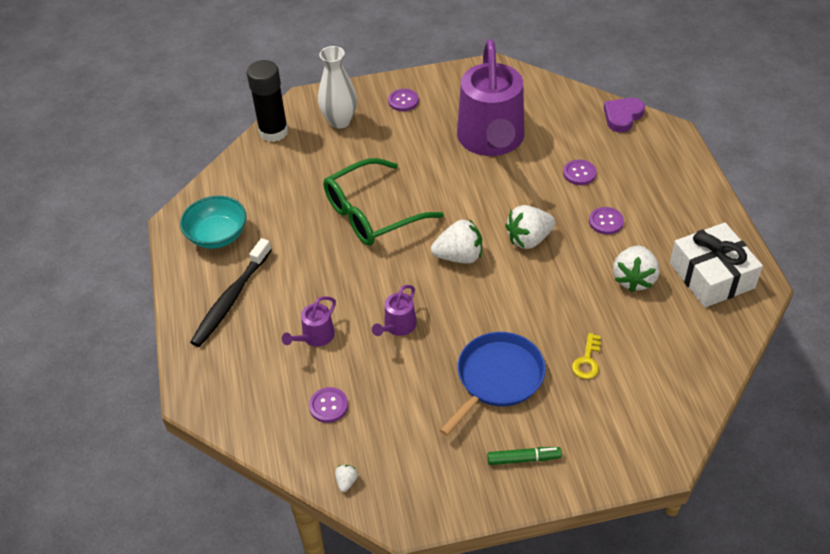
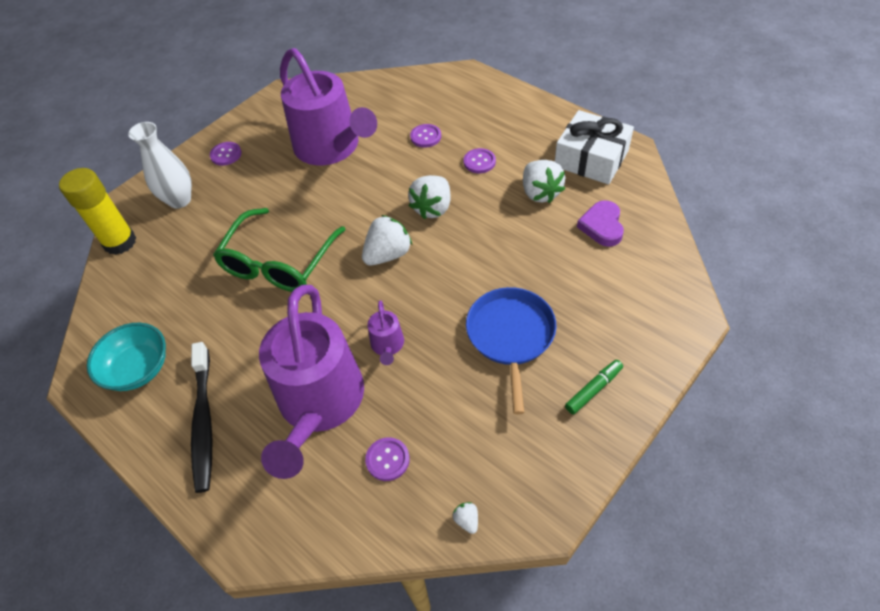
camera: 35 degrees left, 5 degrees up
(273, 132) = (120, 242): black glue stick -> yellow glue stick
(315, 337) = (319, 403): purple watering can -> purple watering can, size x2.46
(587, 360) = (565, 276): yellow key -> none
(622, 116) = (419, 79): purple heart -> purple heart (602, 226)

